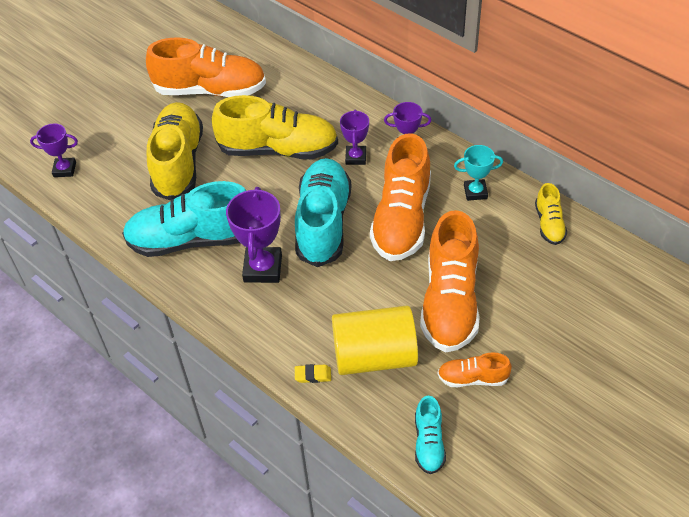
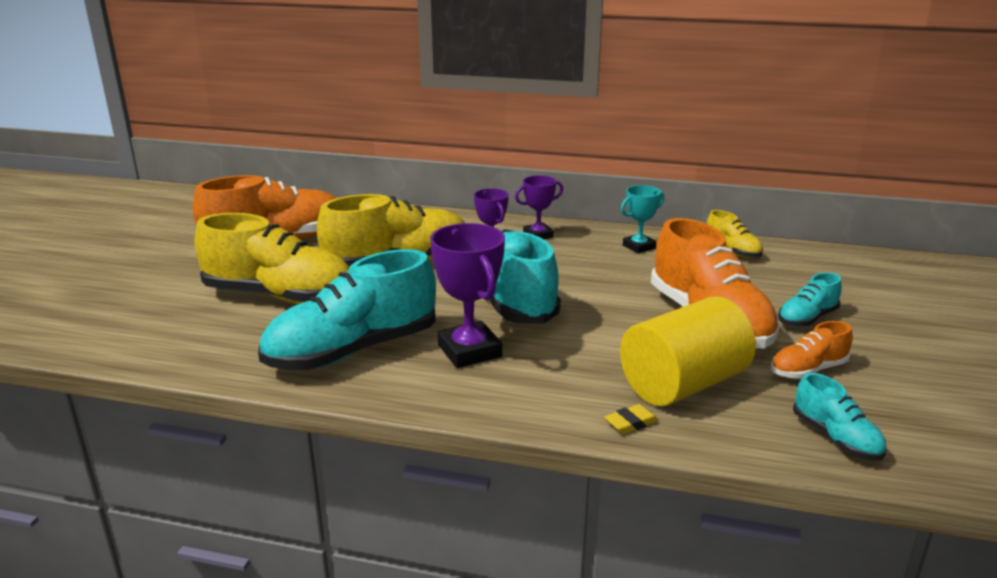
camera: 30 degrees left, 25 degrees down
(64, 169) = (115, 335): purple trophy -> none
(178, 162) = (280, 296): yellow shoe -> yellow shoe turned 135 degrees clockwise
(401, 219) = (587, 278): orange shoe -> none
(527, 327) = (807, 318): none -> turquoise shoe

